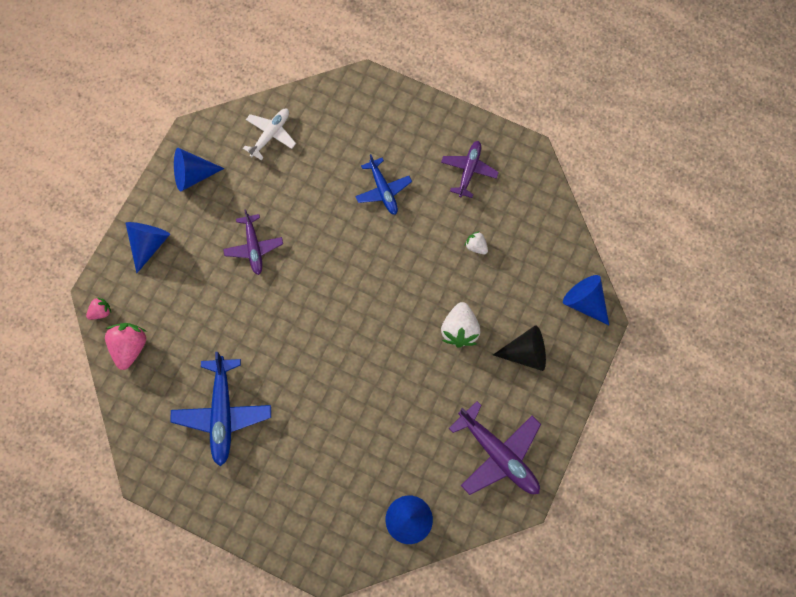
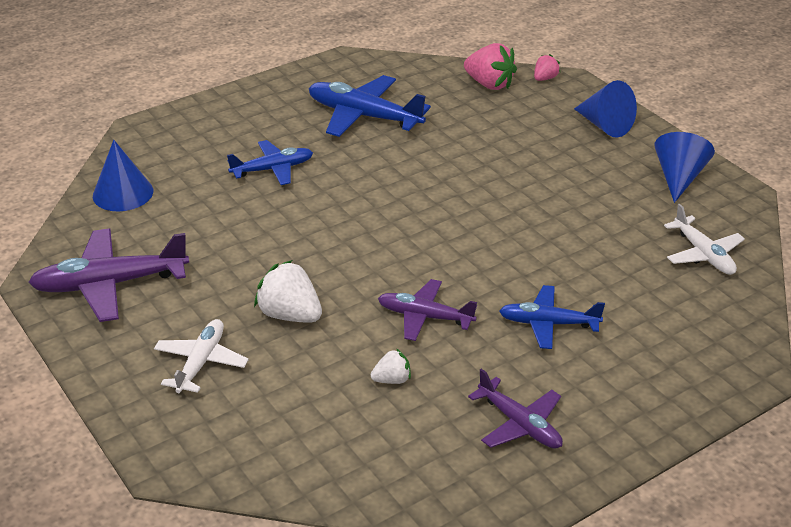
camera: 120 degrees right, 35 degrees down
(101, 312) = (545, 78): pink strawberry -> pink strawberry turned 135 degrees counterclockwise
(254, 247) = (544, 192): purple plane -> purple plane (424, 316)
(324, 435) = (273, 169): none -> blue plane
(525, 353) = (201, 362): black cone -> white plane
(584, 302) = (209, 457): blue cone -> none

